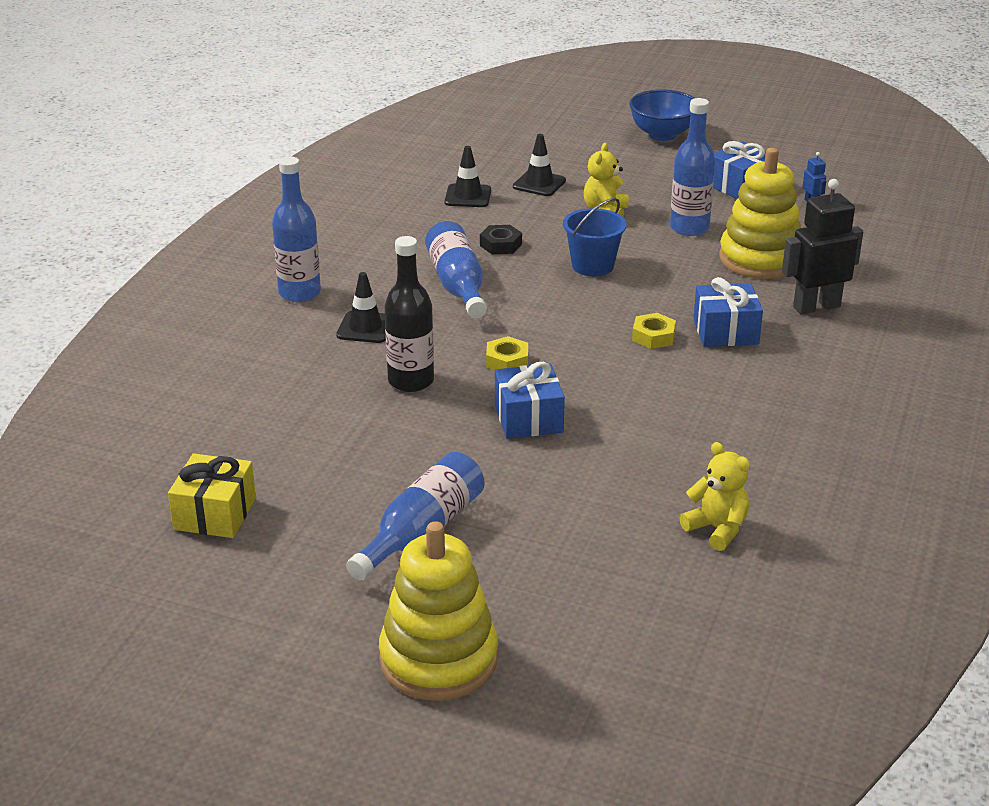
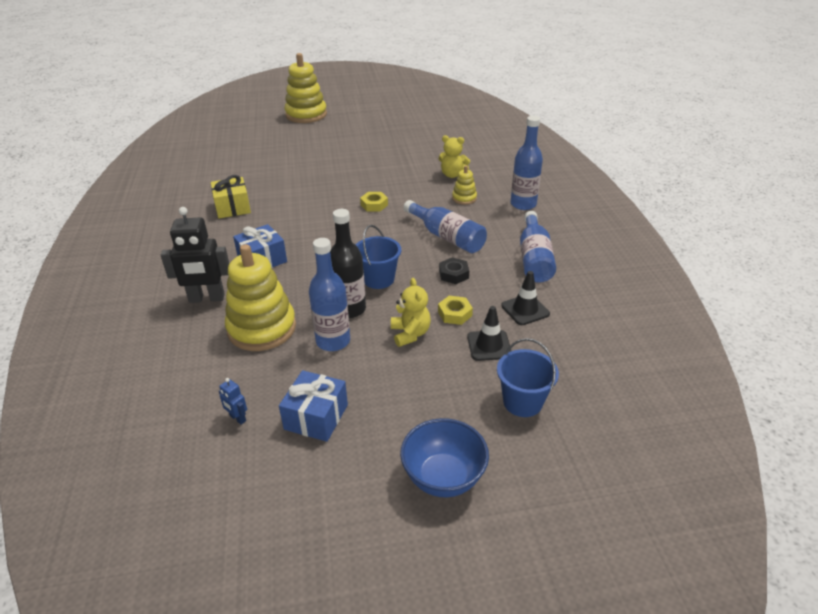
camera: 150 degrees right, 5 degrees up
(215, 514) = (425, 123): yellow gift -> yellow gift (232, 207)
(365, 328) = (464, 198): black traffic cone -> yellow stacking toy
(411, 381) = (410, 182): black bottle -> black bottle (349, 309)
(422, 532) = (344, 138): blue bottle -> blue bottle (534, 258)
(528, 418) = (339, 184): blue gift -> none
(556, 148) = (522, 402): none -> blue bucket
(653, 336) = (305, 243): yellow nut -> yellow nut (454, 314)
(717, 529) = (226, 169): yellow teddy bear -> yellow teddy bear (452, 175)
(816, 307) = (207, 298): black robot -> black robot turned 45 degrees clockwise

